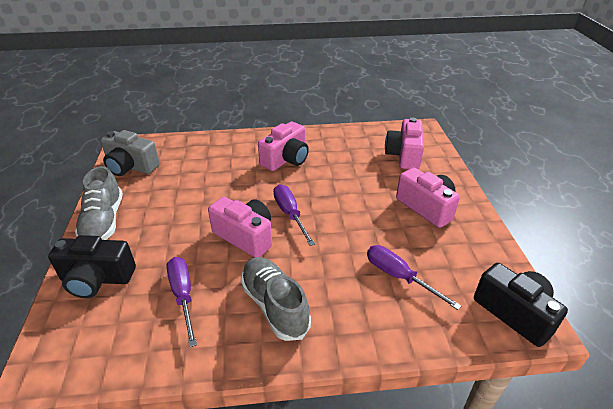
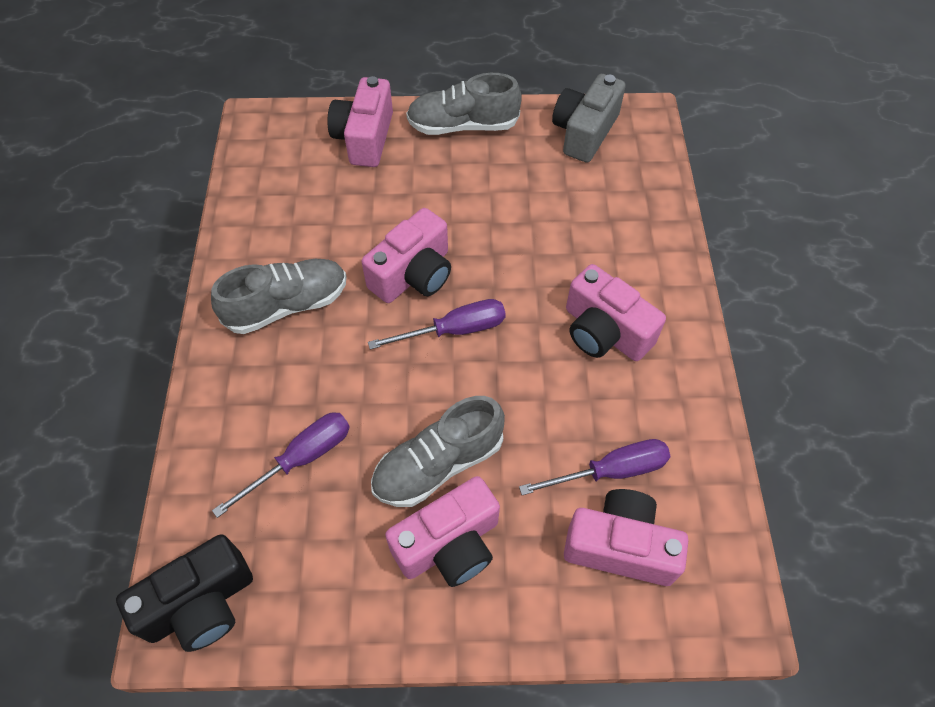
camera: 95 degrees right, 20 degrees up
(97, 279) = (365, 138): black camera -> pink camera
(183, 295) = (323, 216): purple screwdriver -> purple screwdriver (610, 471)
(382, 214) = (438, 464): none -> grey shoe

